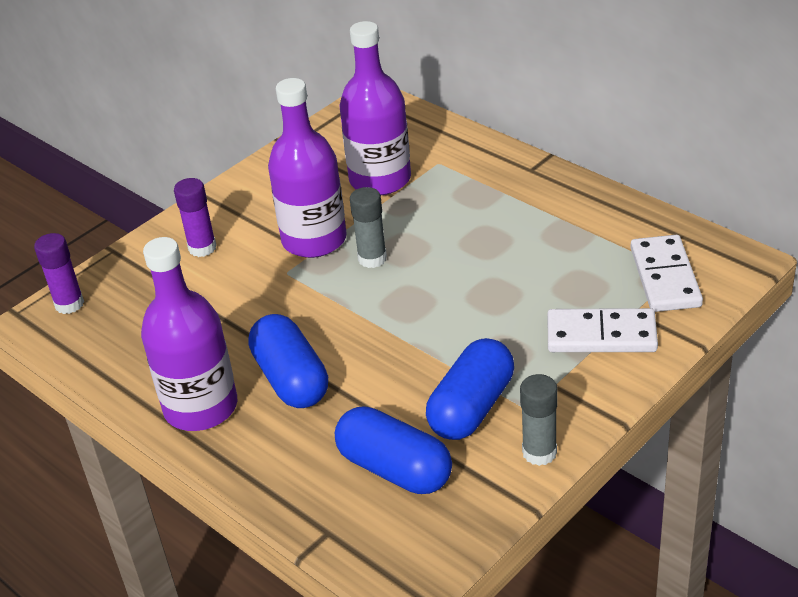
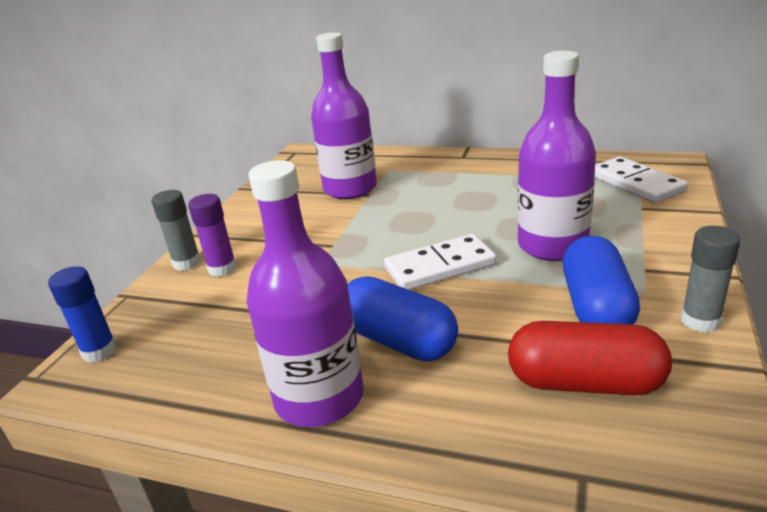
camera: 25 degrees left, 10 degrees down
(69, 304) = (99, 351): purple glue stick -> blue glue stick
(314, 240) = (327, 236): purple bottle -> purple bottle (552, 245)
(372, 258) = (391, 234): grey glue stick -> grey glue stick (187, 263)
(394, 469) = (585, 383): blue capsule -> red capsule
(601, 335) = (637, 227): white domino -> white domino (440, 266)

